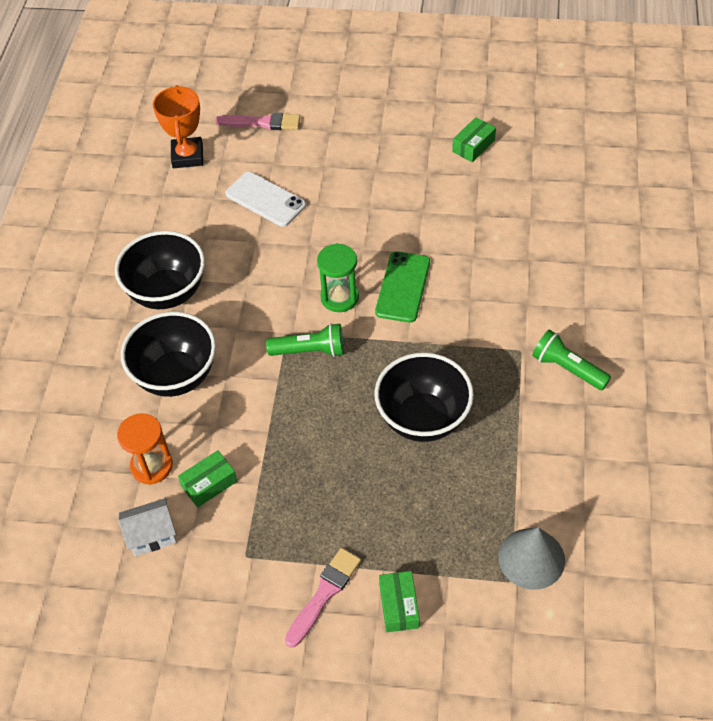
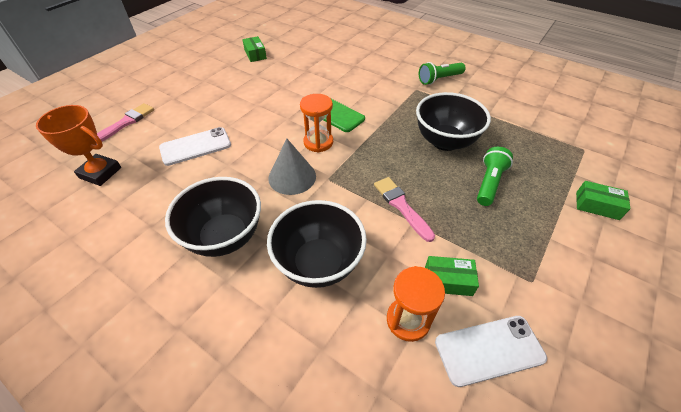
camera: 65 degrees left, 5 degrees down
(152, 535) = (489, 350): white house -> white phone
(209, 484) = (448, 281): green box -> green box turned 75 degrees counterclockwise
(310, 350) = (353, 172): green flashlight -> green flashlight (489, 183)
(324, 594) = (580, 243): pink brush -> pink brush (401, 206)
(339, 297) = (318, 142): green hourglass -> orange hourglass
(531, 558) = (569, 136): grey cone -> grey cone (292, 177)

